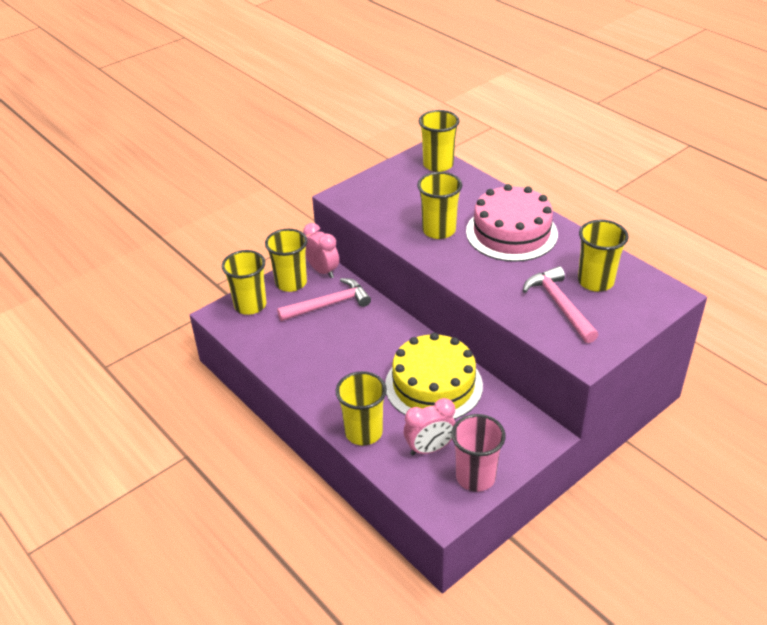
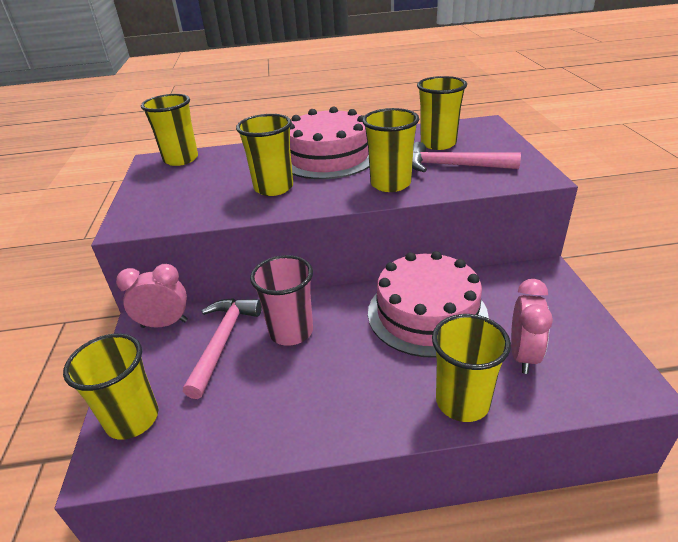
camera: 55 degrees left, 5 degrees down
(291, 283) = (147, 359): yellow cup -> yellow cup (390, 184)
(433, 385) = (427, 313): yellow cake -> pink cake
(475, 477) = (585, 338): pink cup -> pink cup (291, 332)

